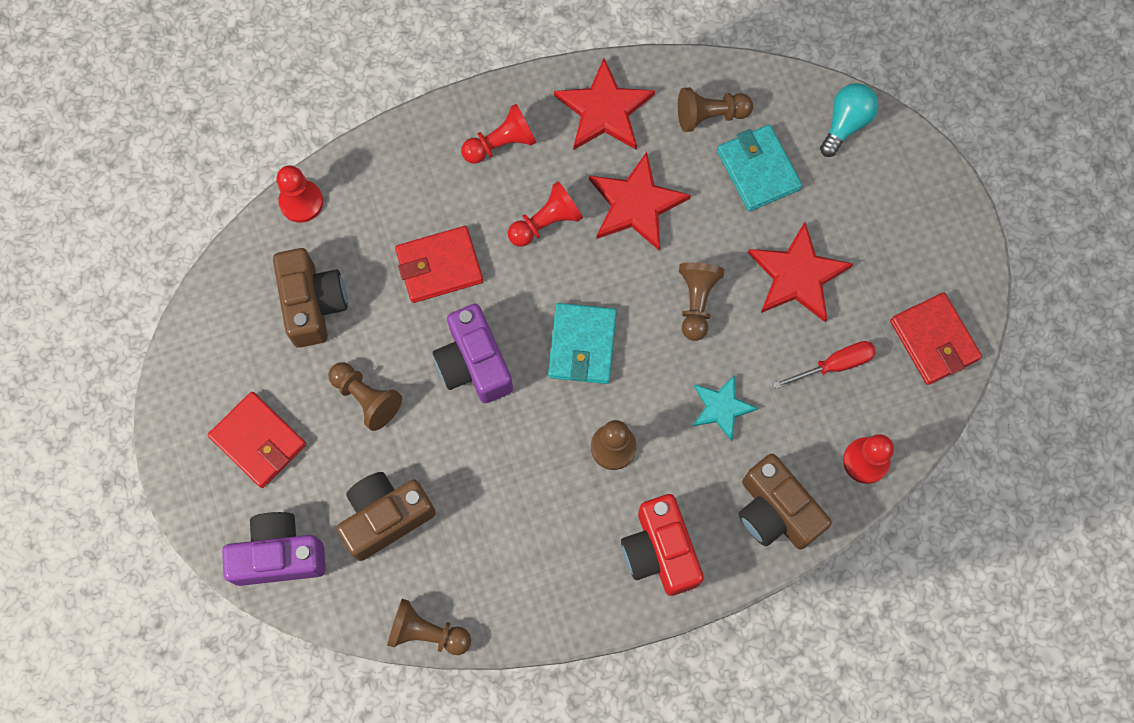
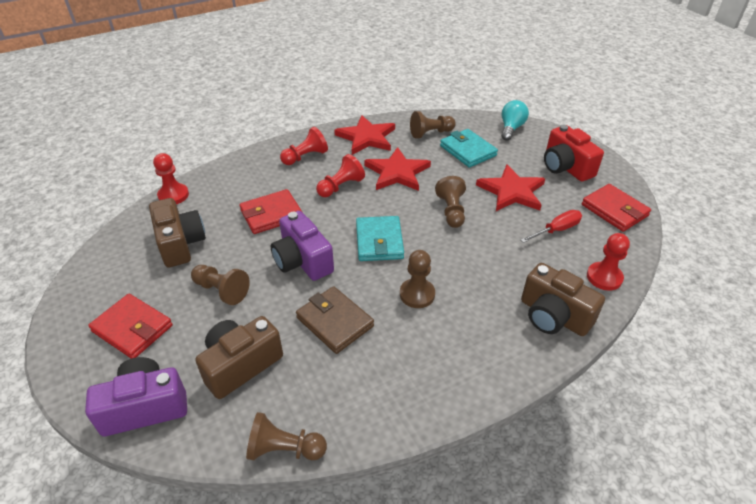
camera: 10 degrees left, 30 degrees down
(503, 473) = (335, 322): none -> brown wallet
(660, 551) = (474, 355): red camera -> red camera (565, 167)
(721, 407) = (488, 261): turquoise star -> none

